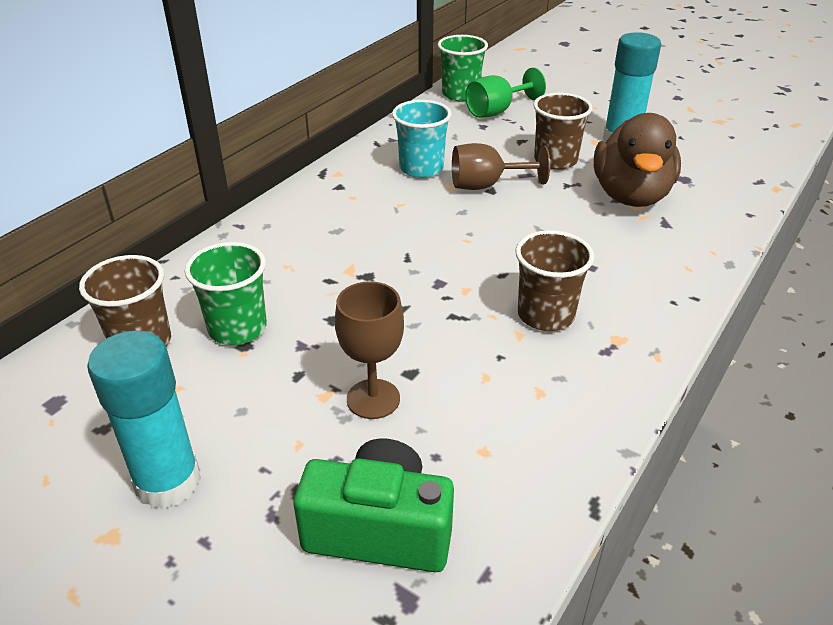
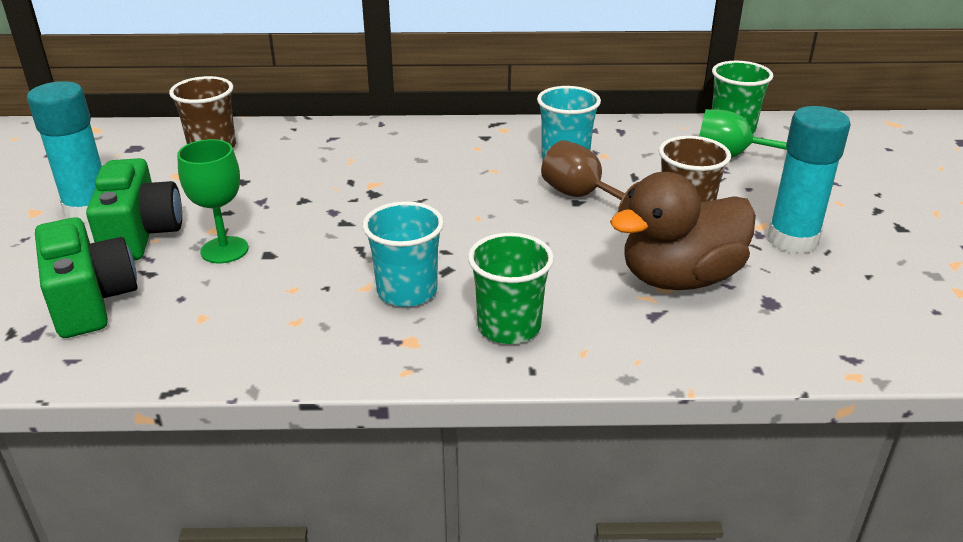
camera: 55 degrees right, 5 degrees down
(237, 328) = (258, 171): green cup -> green cup (509, 327)
(275, 452) = (141, 234): none -> green camera
(373, 399) = (224, 250): brown goblet -> green goblet
(545, 315) = (407, 291): brown cup -> turquoise cup

